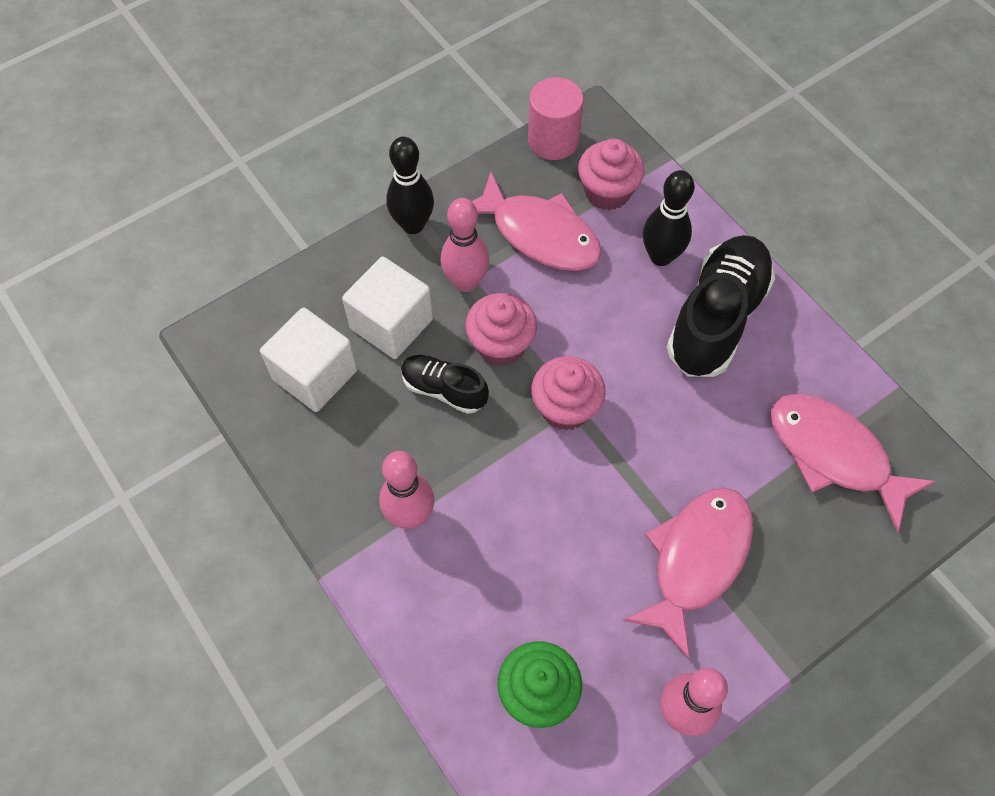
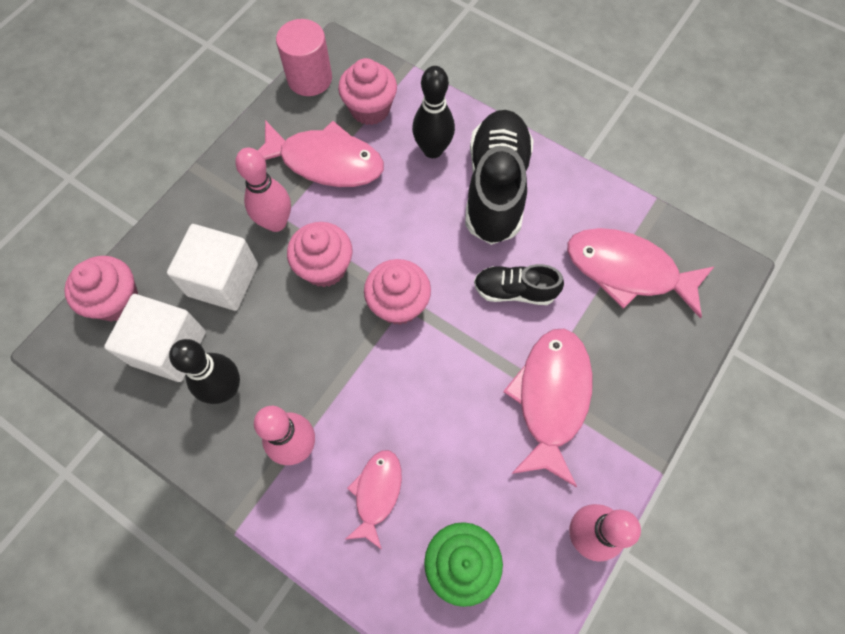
camera: 20 degrees left, 5 degrees up
(279, 311) = (116, 301): none -> pink cupcake
(413, 225) = (213, 186): black bowling pin -> black bowling pin (225, 389)
(444, 389) = (289, 323): black shoe -> black shoe (514, 291)
(475, 591) = (377, 493): none -> pink fish

